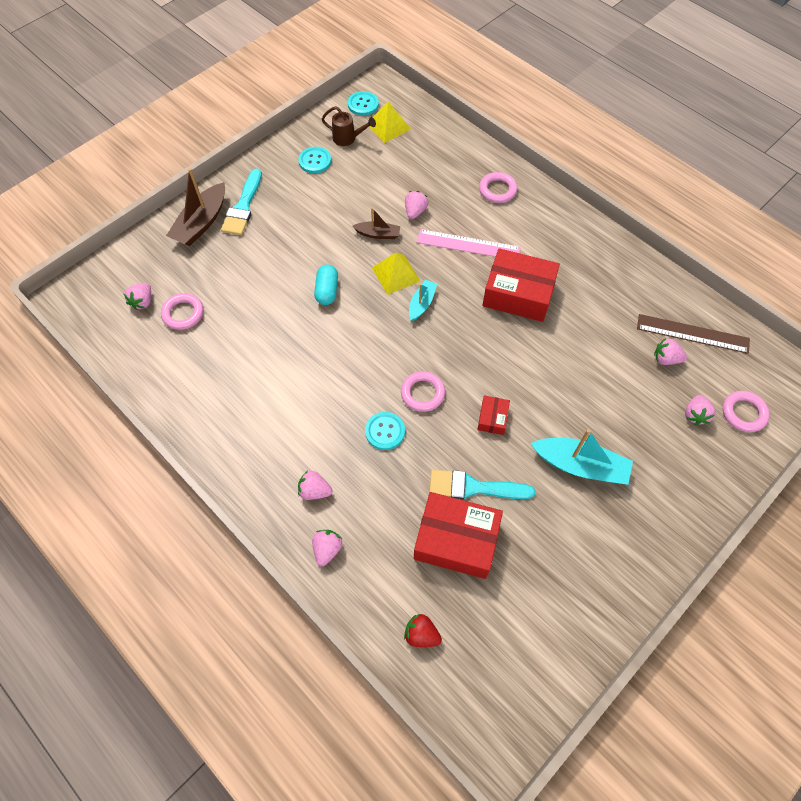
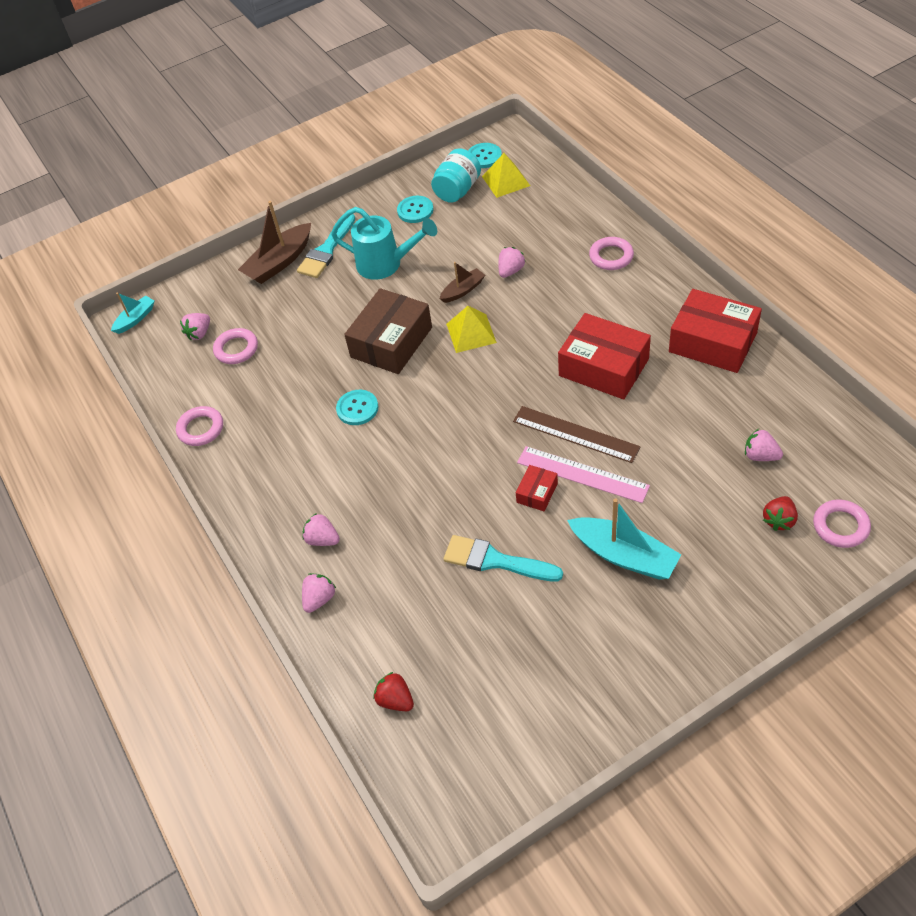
camera: 20 degrees right, 10 degrees down
(302, 216) = (386, 264): none -> turquoise watering can
(327, 291) = (391, 342): turquoise capsule -> brown box
(348, 138) = (457, 190): brown watering can -> turquoise jar
(378, 234) = (463, 290): brown boat -> brown boat turned 60 degrees counterclockwise
(385, 431) = (414, 490): turquoise button -> turquoise button (357, 408)
(421, 303) = (491, 366): turquoise boat -> turquoise boat (135, 319)
(422, 393) = (466, 457): pink ring -> pink ring (201, 429)
(456, 540) = (460, 611): red box -> red box (712, 342)
(468, 245) = (561, 311): pink ruler -> pink ruler (582, 474)
(692, 333) = (802, 432): brown ruler -> brown ruler (575, 434)
(695, 415) = (779, 520): pink strawberry -> red strawberry

